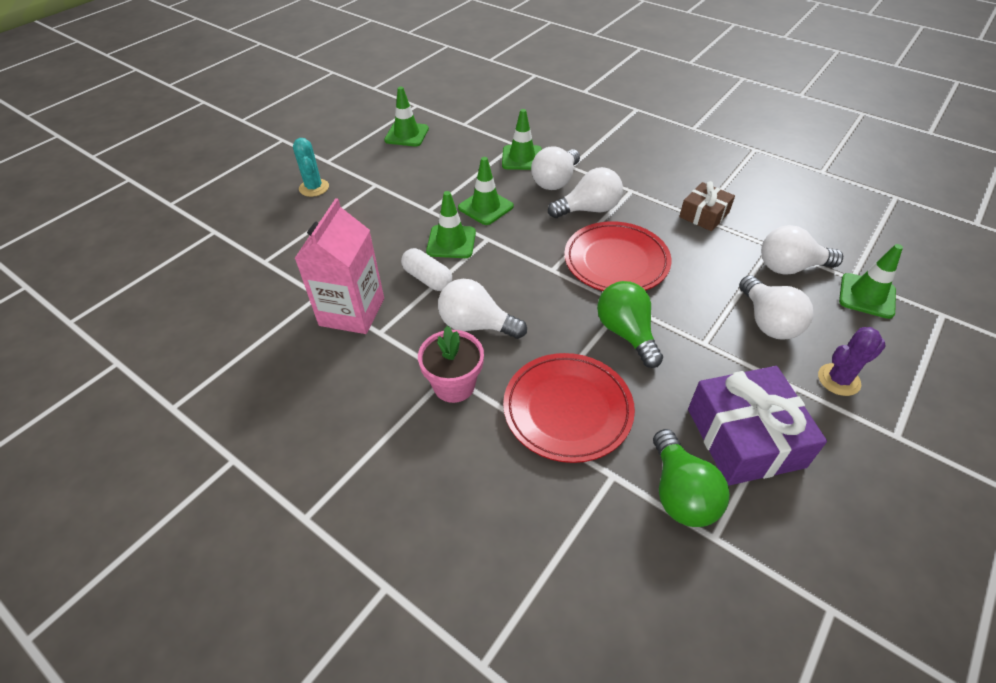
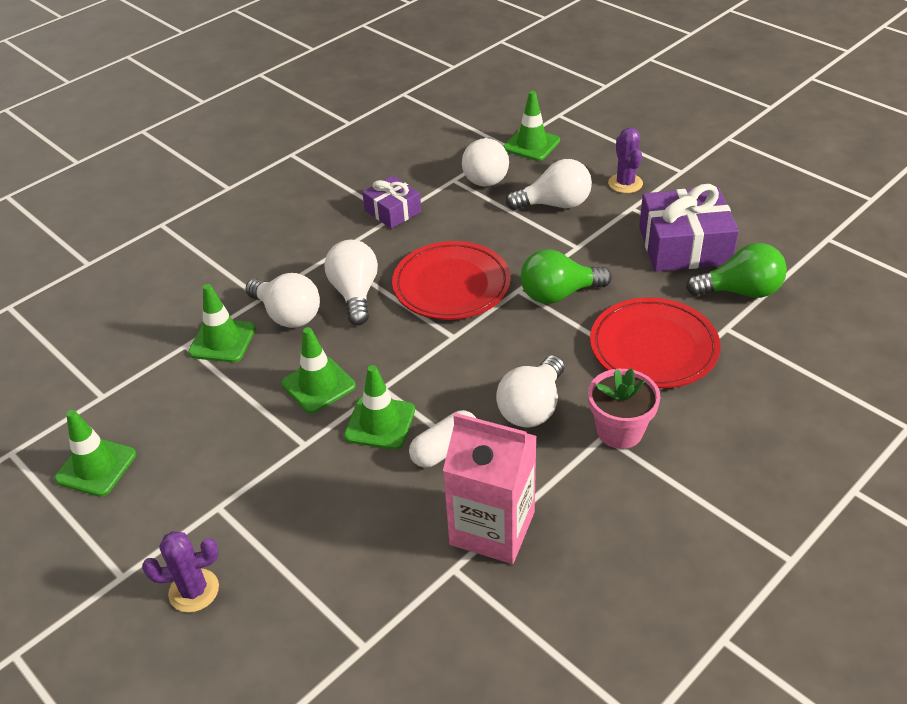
camera: 80 degrees left, 5 degrees down
(314, 188) = (194, 591): turquoise cactus -> purple cactus
(704, 215) = (393, 211): brown gift -> purple gift

